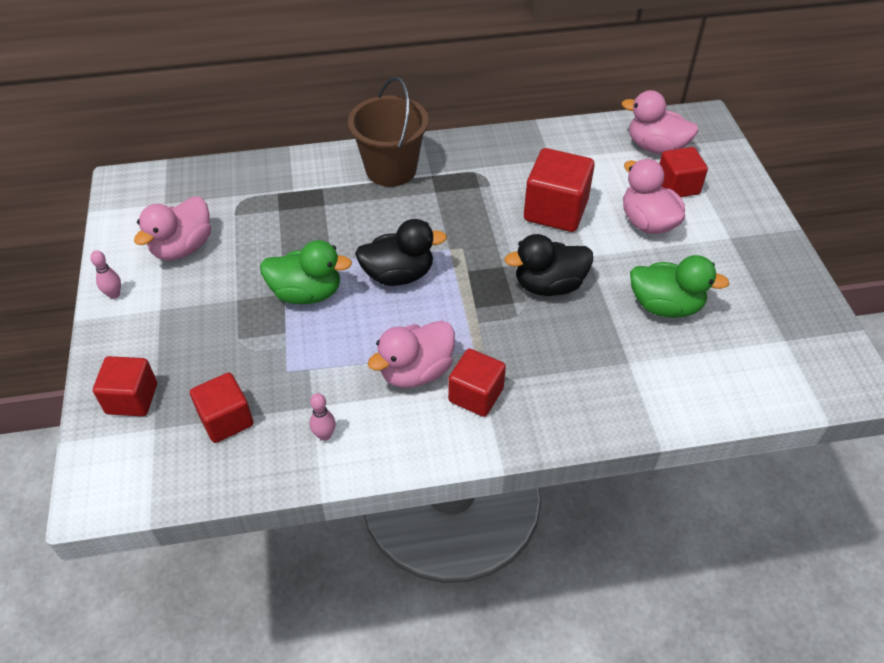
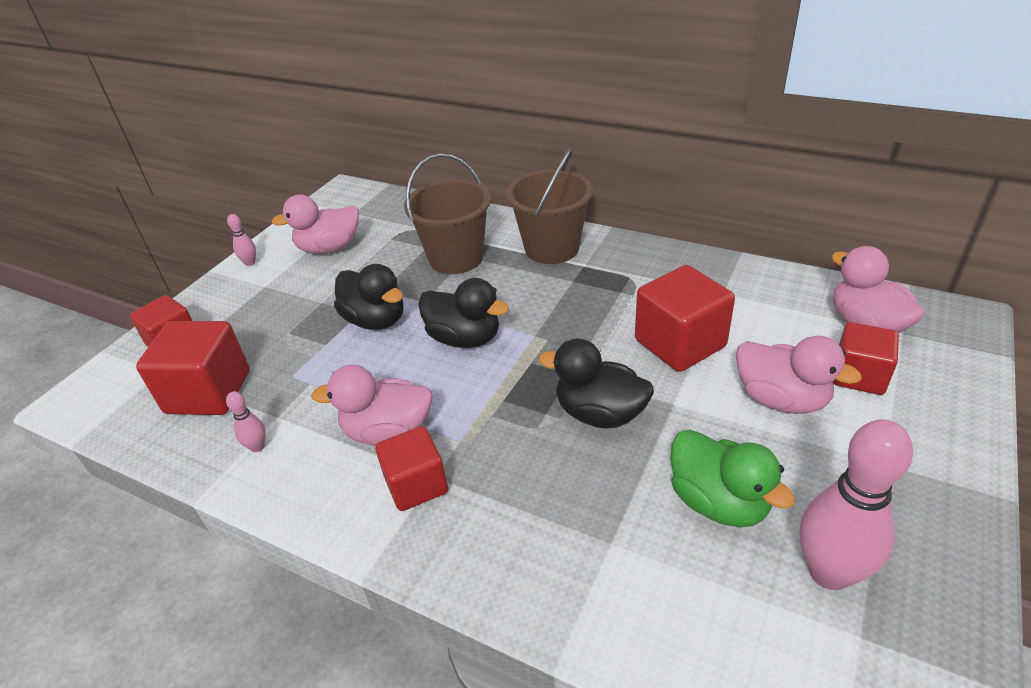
camera: 40 degrees right, 10 degrees down
(226, 420) = (208, 392): red cube -> red cube, size x1.51
(307, 293) = (375, 320): green duck -> black duck
(317, 210) = (456, 258): none -> brown bucket
(647, 222) = (781, 399): pink duck -> pink duck turned 120 degrees clockwise
(748, 315) = (829, 572): none -> pink bowling pin

